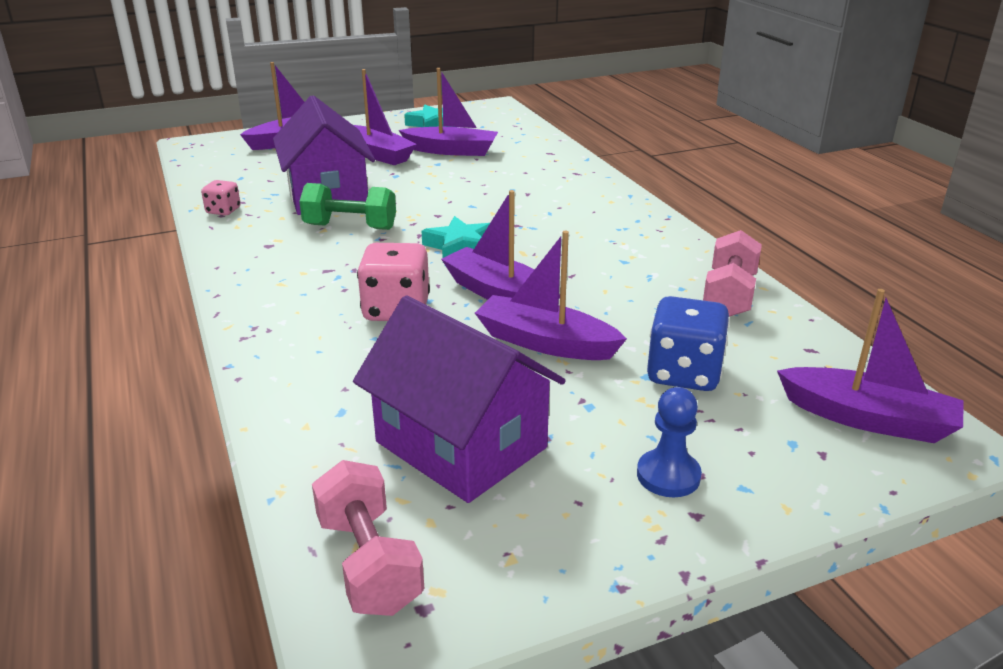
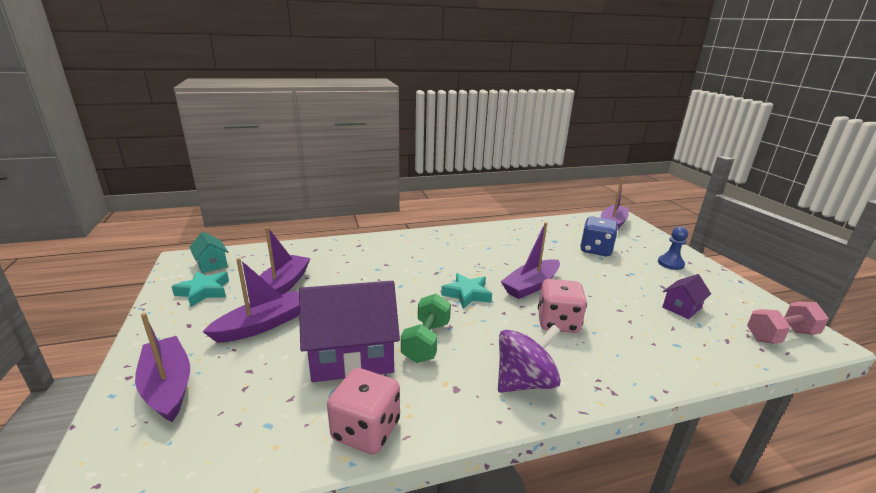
camera: 85 degrees left, 5 degrees down
(223, 211) = (366, 430): pink dice -> pink dice, size x1.81
(272, 281) = (524, 382): none -> purple spinning top
(461, 445) = (681, 307): purple house -> purple house, size x0.49
(490, 117) = (211, 264): none -> turquoise house
(545, 342) = (581, 278): purple boat -> none
(729, 295) = (524, 230): pink dumbbell -> none

